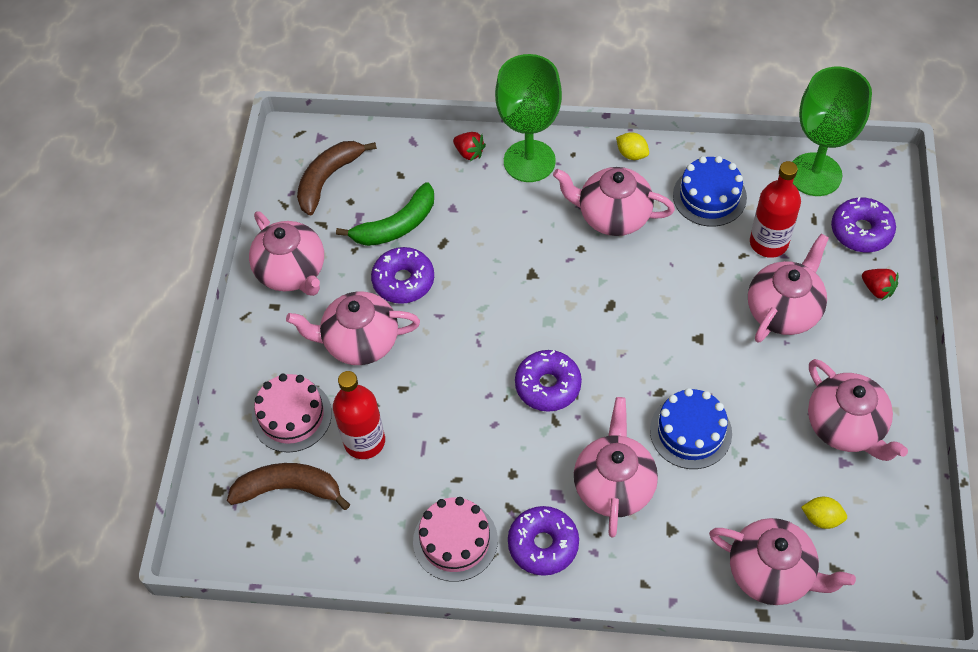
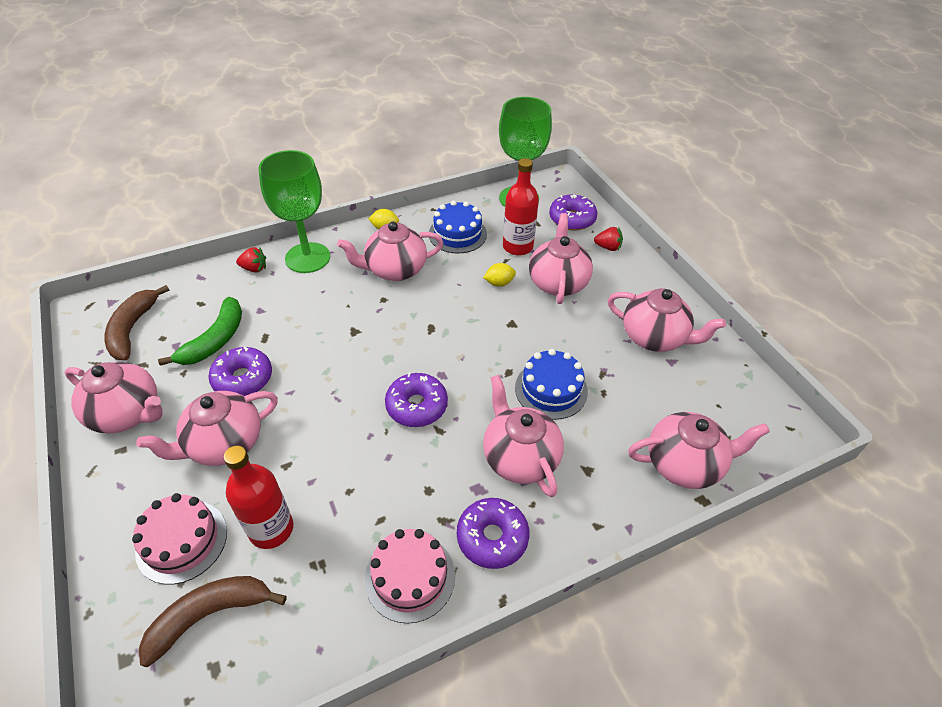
camera: 35 degrees left, 10 degrees down
(821, 518) = (687, 406): yellow lemon -> yellow lemon (499, 283)

